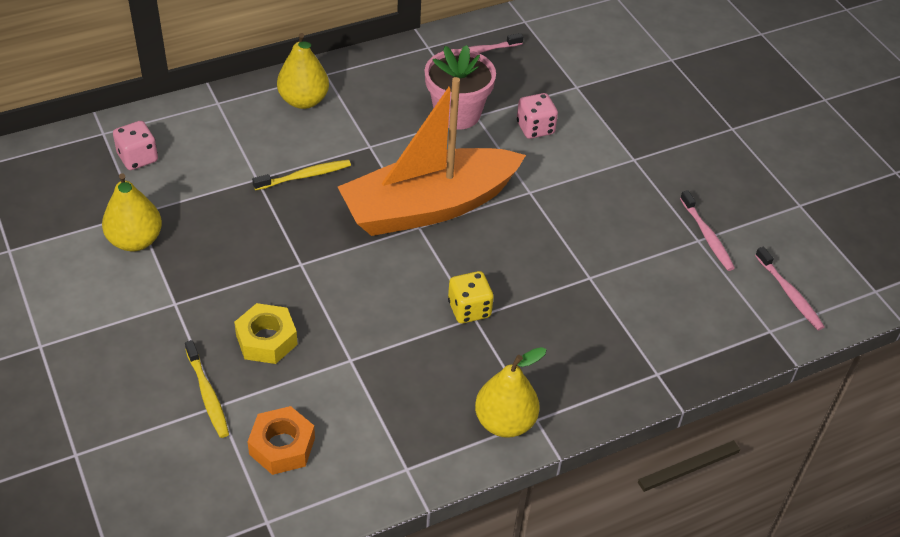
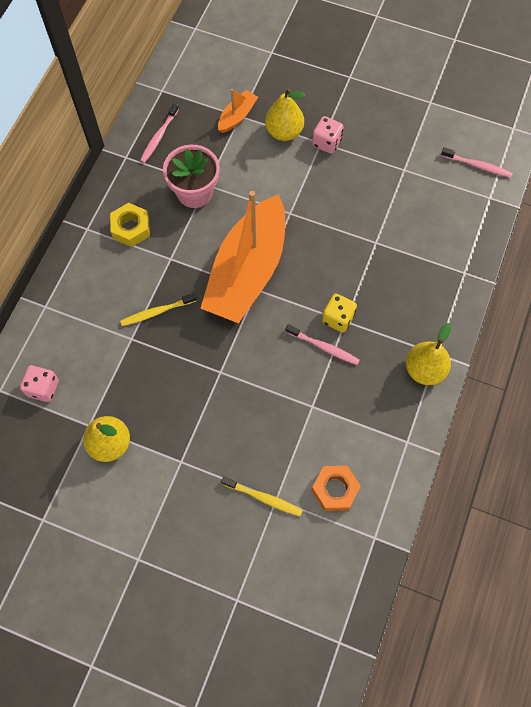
camera: 40 degrees left, 20 degrees up
(266, 340) = (256, 436): yellow nut -> yellow nut (131, 228)
(303, 100) = (96, 260): yellow pear -> yellow pear (284, 132)
(305, 176) = (157, 312): yellow toothbrush -> yellow toothbrush turned 135 degrees counterclockwise
(535, 128) = (248, 166): pink dice -> pink dice (326, 142)
(573, 85) = (237, 116): none -> orange boat
(707, 236) = (406, 163): pink toothbrush -> pink toothbrush (324, 347)

